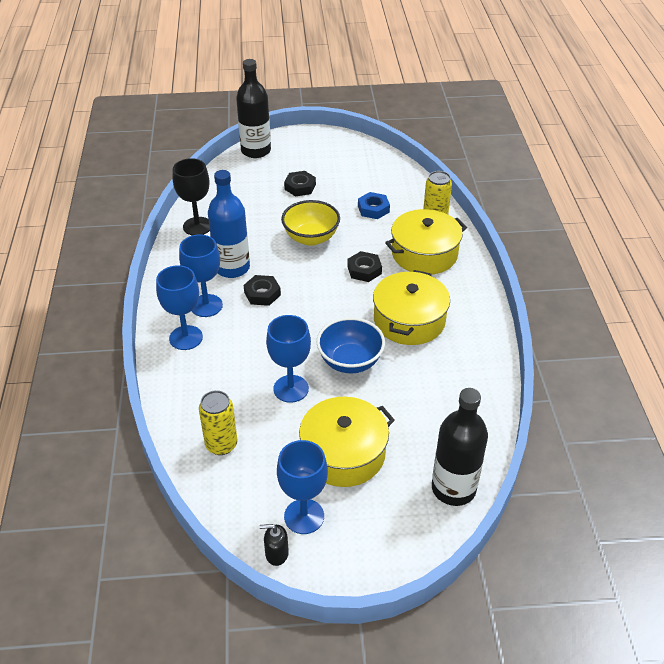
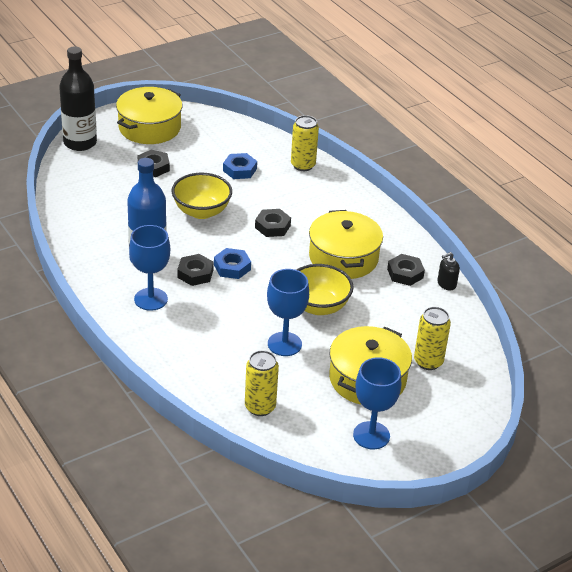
camera: 30 degrees left, 5 degrees down
(186, 338) = (154, 332): blue goblet -> none
(197, 226) = (81, 230): black goblet -> none
(276, 553) = (370, 469): black soap dispenser -> black soap dispenser (446, 284)
(299, 298) = (232, 267): none -> blue nut
(350, 361) = (318, 306): blue bowl -> yellow bowl
(418, 457) = (428, 362): none -> yellow can
(424, 254) = (315, 198): yellow pot -> yellow pot (149, 128)
(453, 488) = (471, 375): black bottle -> none
(459, 355) = (405, 273): none -> black nut

